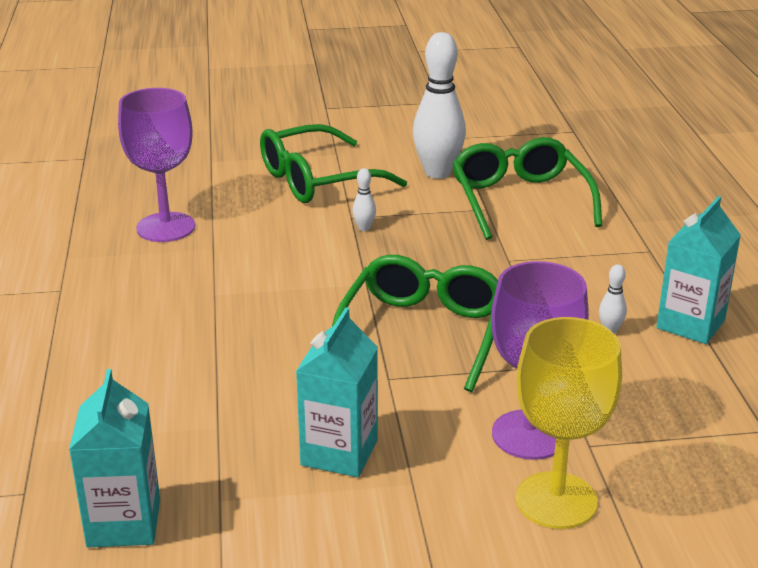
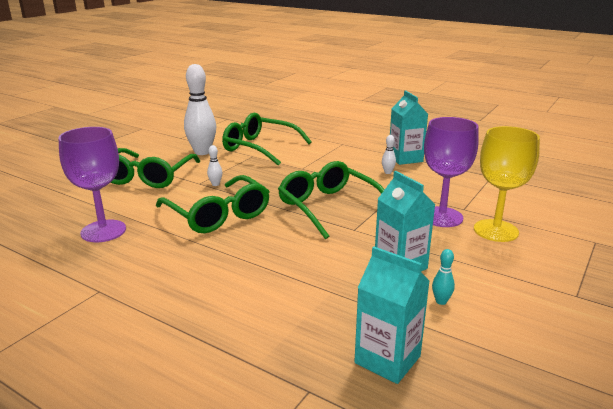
camera: 50 degrees left, 5 degrees down
(289, 518) = (441, 301): none -> turquoise bowling pin
(291, 270) = (218, 215): none -> green glasses

